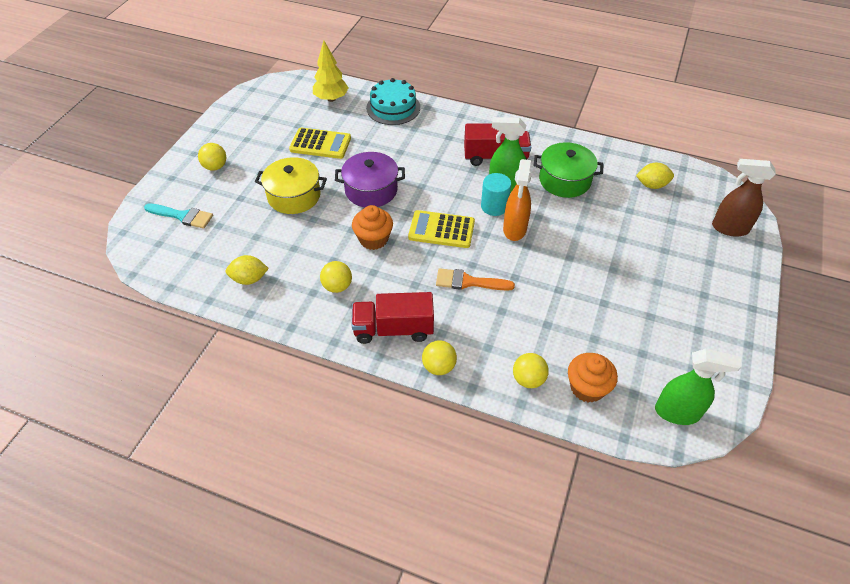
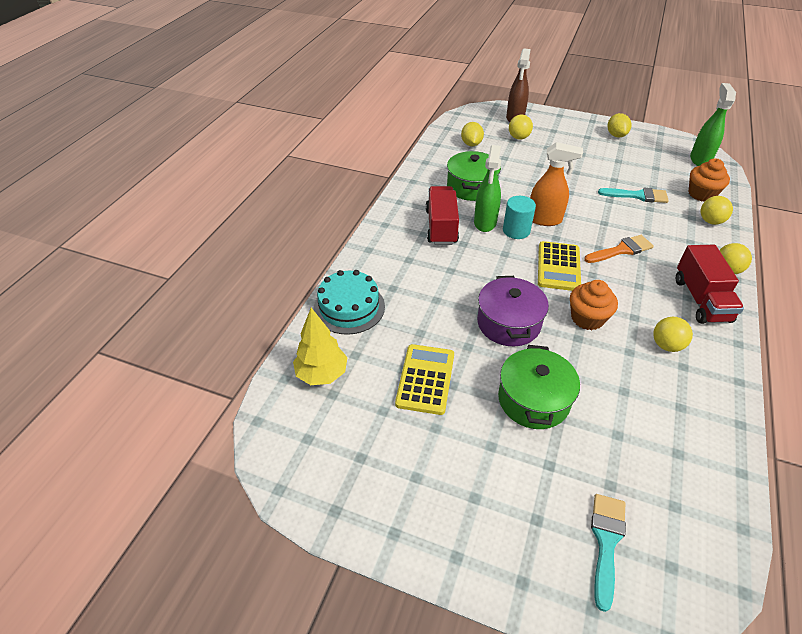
camera: 90 degrees left, 5 degrees down
(215, 167) = (487, 513): yellow ball -> yellow ball (518, 137)
(249, 279) = (690, 432): yellow lemon -> yellow lemon (616, 135)
(294, 196) = (533, 400): yellow pot -> green pot
(468, 282) = (621, 250): orange brush -> orange brush turned 120 degrees counterclockwise
(572, 318) = (637, 196): none -> turquoise brush

